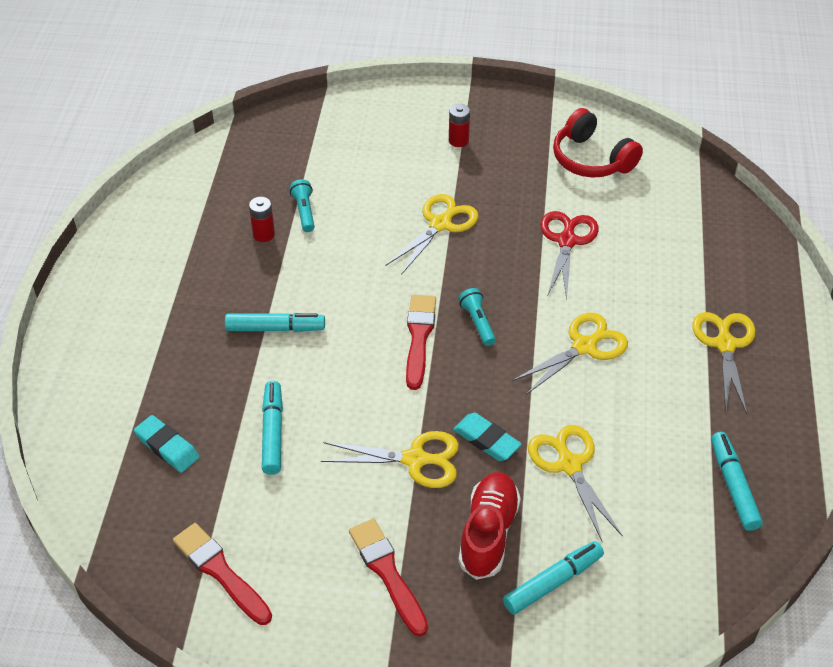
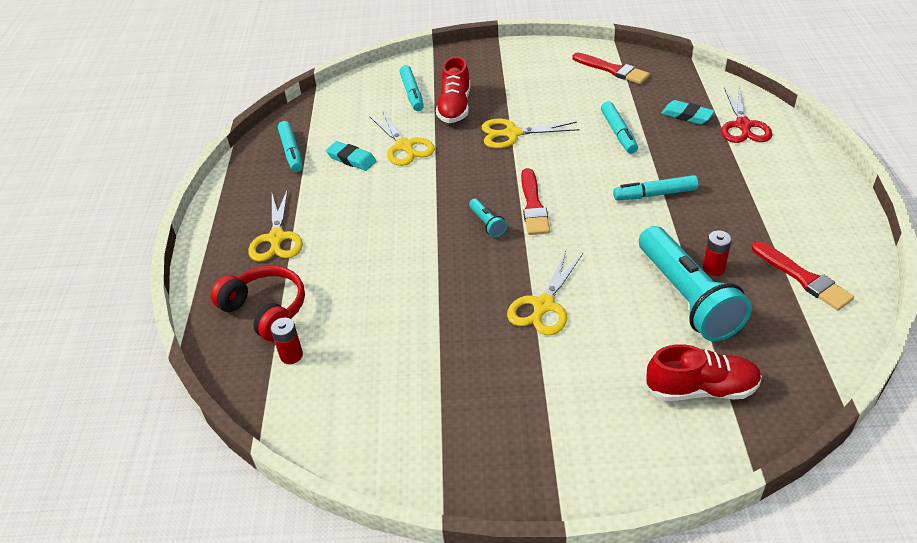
camera: 175 degrees right, 5 degrees down
(304, 212) = (687, 297): turquoise flashlight -> turquoise flashlight, size x2.41
(333, 141) = (701, 389): none -> red shoe
(387, 573) = (512, 83): red brush -> red brush (803, 278)
(458, 140) = (552, 414): red battery -> red battery (291, 355)
(486, 440) = (464, 151): turquoise eraser -> turquoise eraser (351, 159)
(553, 582) = (412, 93): turquoise marker -> turquoise marker turned 60 degrees counterclockwise
(567, 241) = (414, 307): red scissors -> red scissors (743, 125)
(584, 346) = (395, 219): yellow scissors -> none
(591, 159) = (390, 412): red headphones -> red headphones (266, 310)

